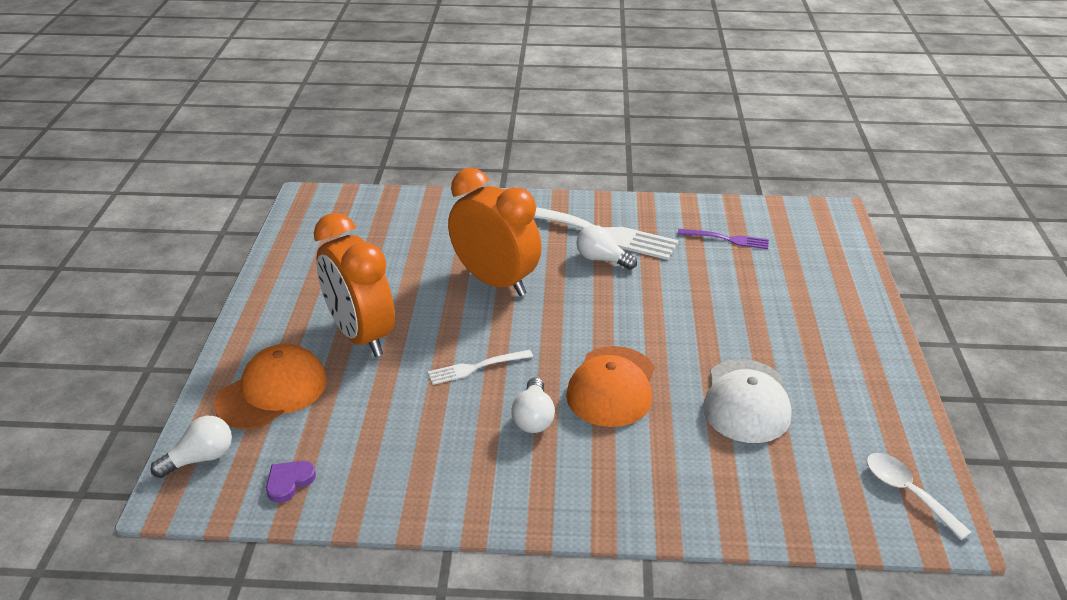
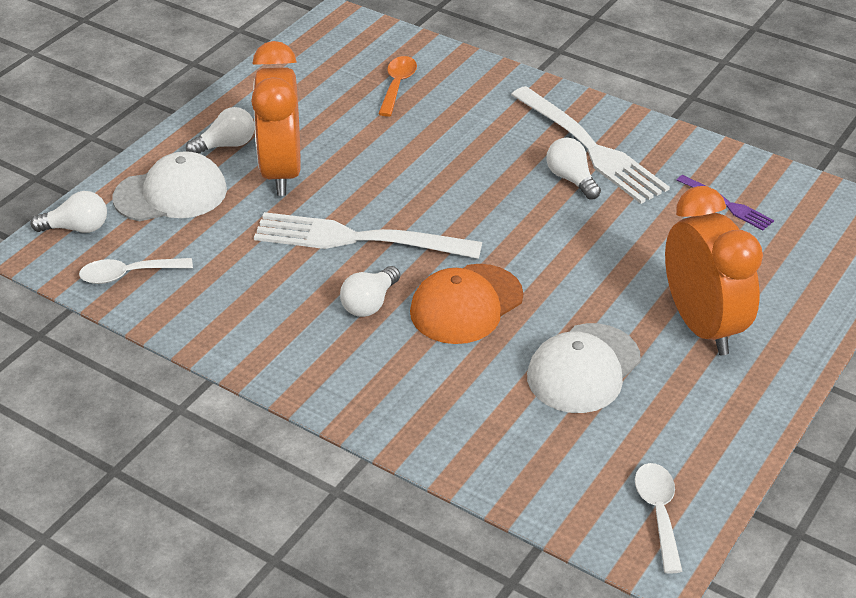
camera: 30 degrees right, 5 degrees up
(272, 391) = (171, 194): orange cap -> white cap
(289, 482) = (128, 274): purple heart -> white spoon
(291, 330) = (226, 145): none -> white light bulb
(402, 234) = (397, 85): none -> orange spoon
(476, 367) = (358, 239): white fork -> white fork, size x2.04
(495, 281) = (445, 164): orange clock -> orange clock (702, 325)

